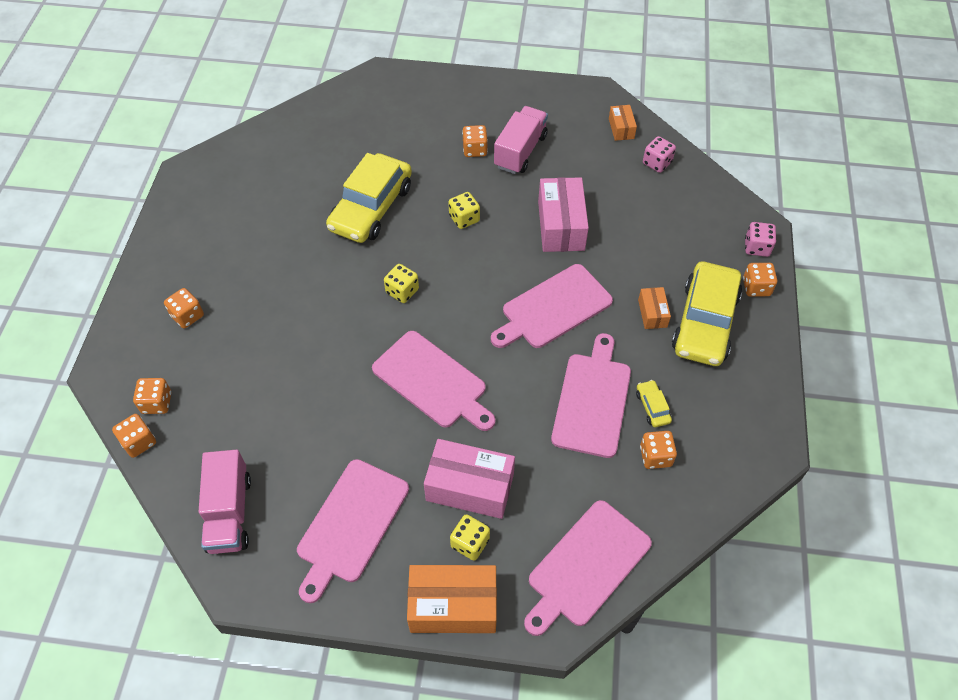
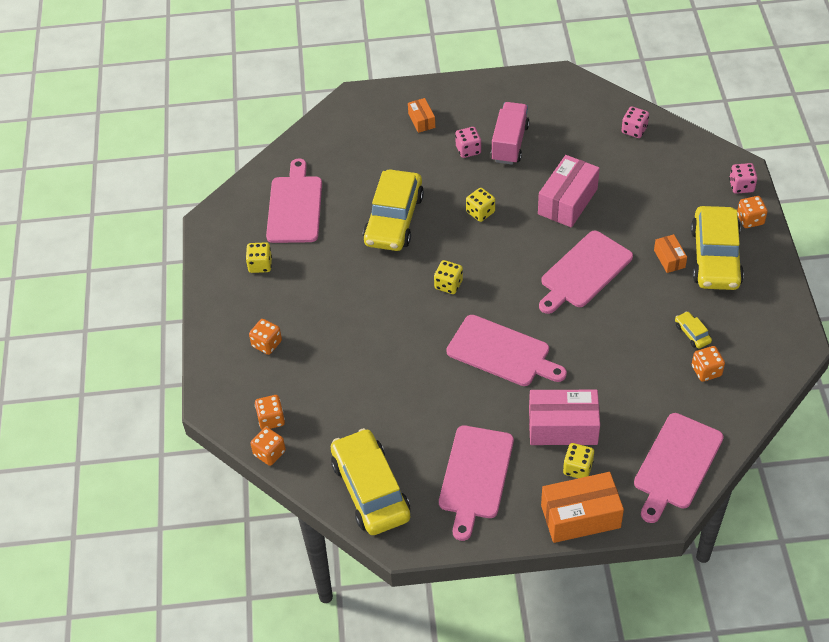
camera: 10 degrees left, 5 degrees down
(216, 228) = (260, 265): none -> yellow dice
(229, 513) = (370, 489): pink truck -> yellow car
(475, 150) = (468, 150): orange dice -> pink dice
(561, 226) = (567, 201): pink box -> pink box turned 45 degrees clockwise
(592, 400) = (641, 339): pink cutting board -> pink cutting board (295, 206)
(621, 128) = (593, 105): orange box -> orange box (421, 120)

